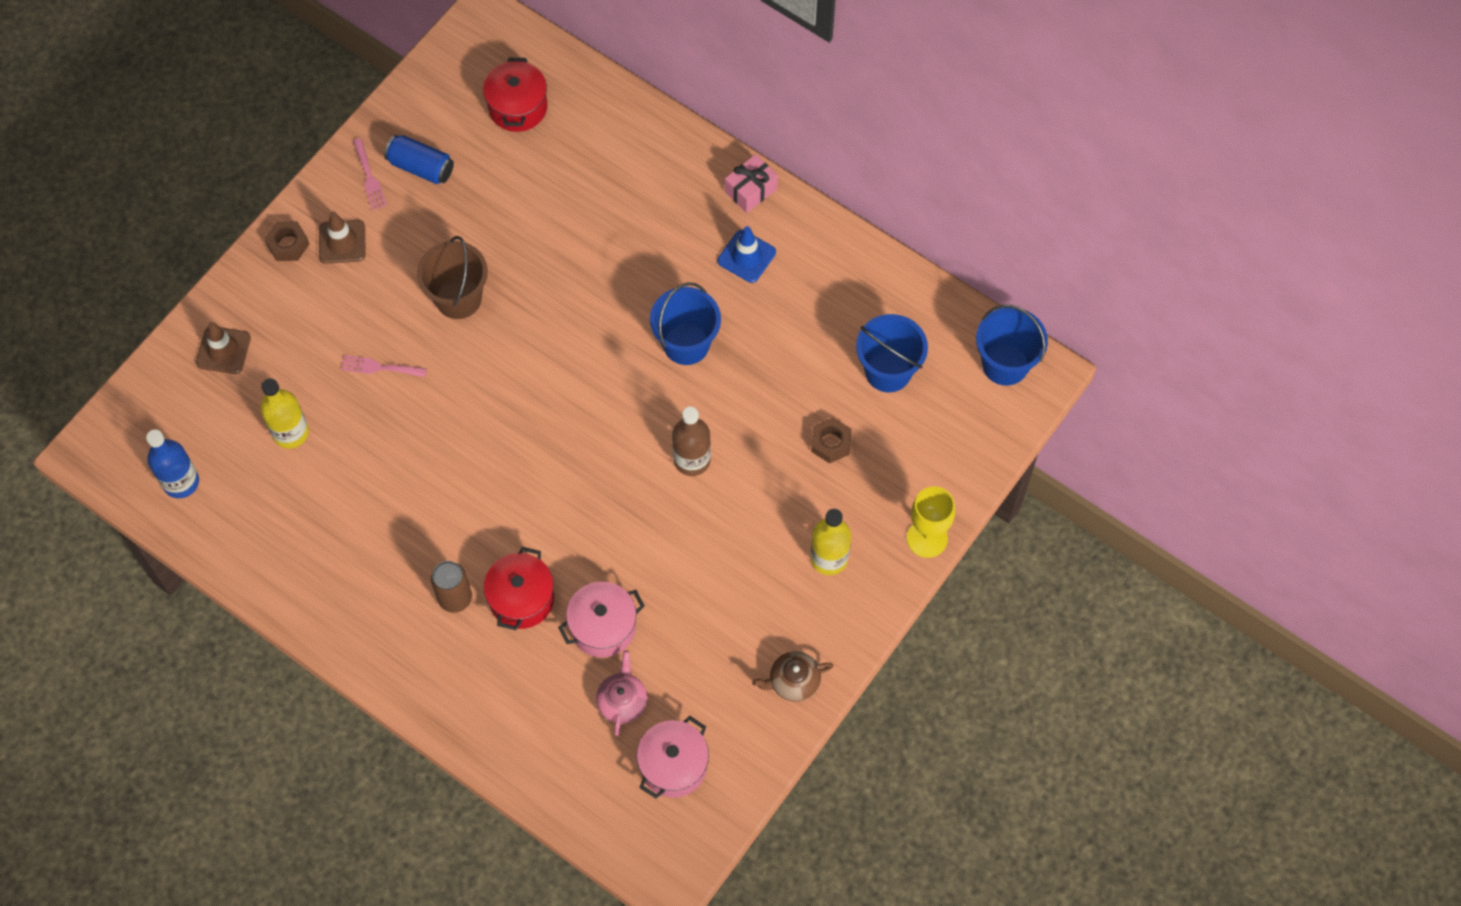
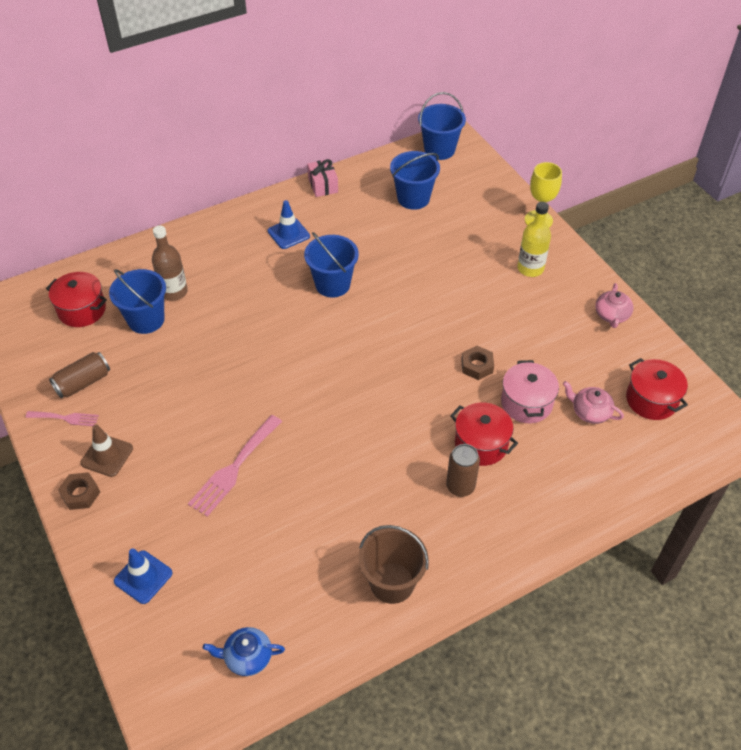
camera: 65 degrees left, 15 degrees down
(181, 482) = (247, 657): blue bottle -> blue teapot
(223, 350) = (143, 577): brown traffic cone -> blue traffic cone
(290, 433) = (252, 552): yellow bottle -> none
(379, 367) = (234, 468): pink fork -> pink fork, size x1.73
(421, 167) = (83, 382): blue can -> brown can
(458, 298) = (210, 397): brown bucket -> brown bucket (392, 583)
(535, 178) = (146, 320): none -> blue bucket
(673, 765) = (651, 400): pink pot -> red pot
(692, 460) = (422, 311): brown bottle -> brown bottle (174, 292)
(751, 190) = (242, 215): pink gift -> pink gift (323, 185)
(793, 681) = (611, 315): brown teapot -> pink teapot
(830, 443) = (448, 240): brown nut -> brown nut (477, 366)

